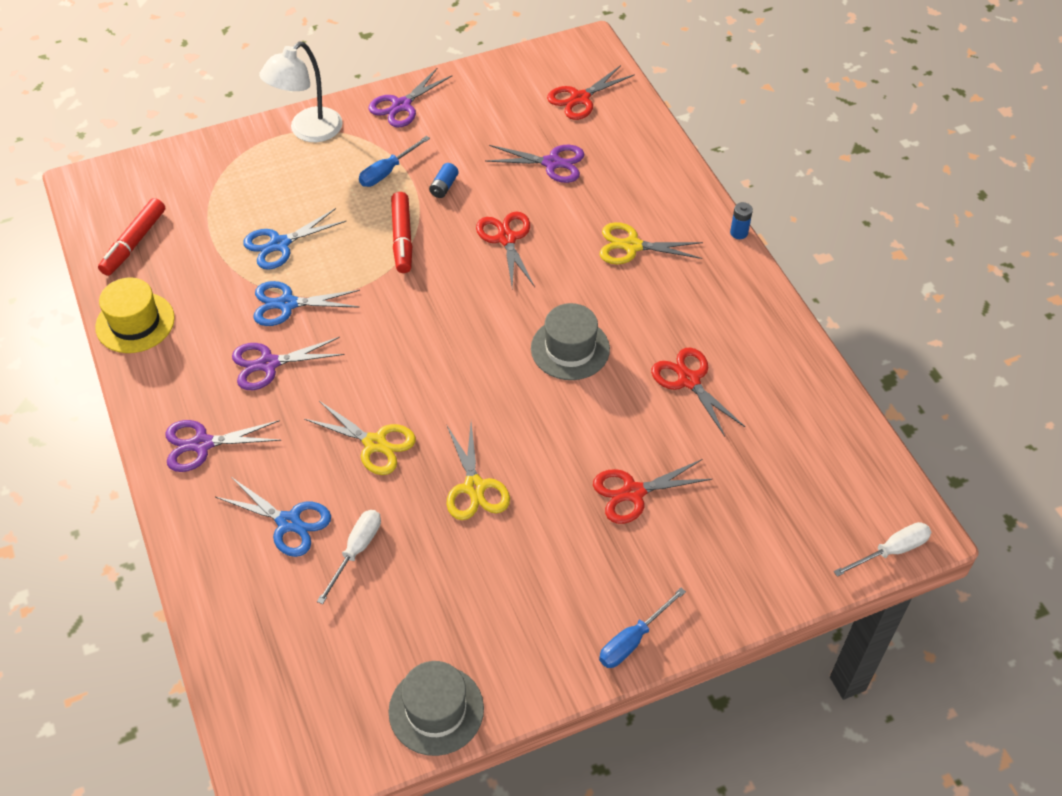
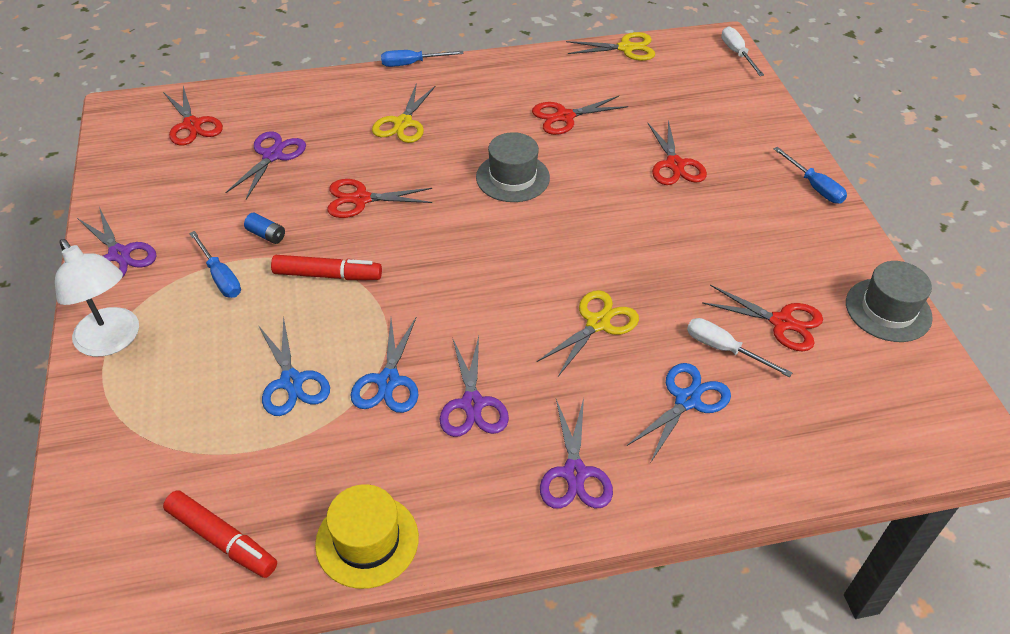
camera: 80 degrees left, 5 degrees down
(401, 603) = (781, 322): none -> red scissors
(474, 487) = (658, 258): yellow scissors -> yellow scissors (626, 48)
(739, 233) = (412, 64): blue battery -> blue screwdriver

